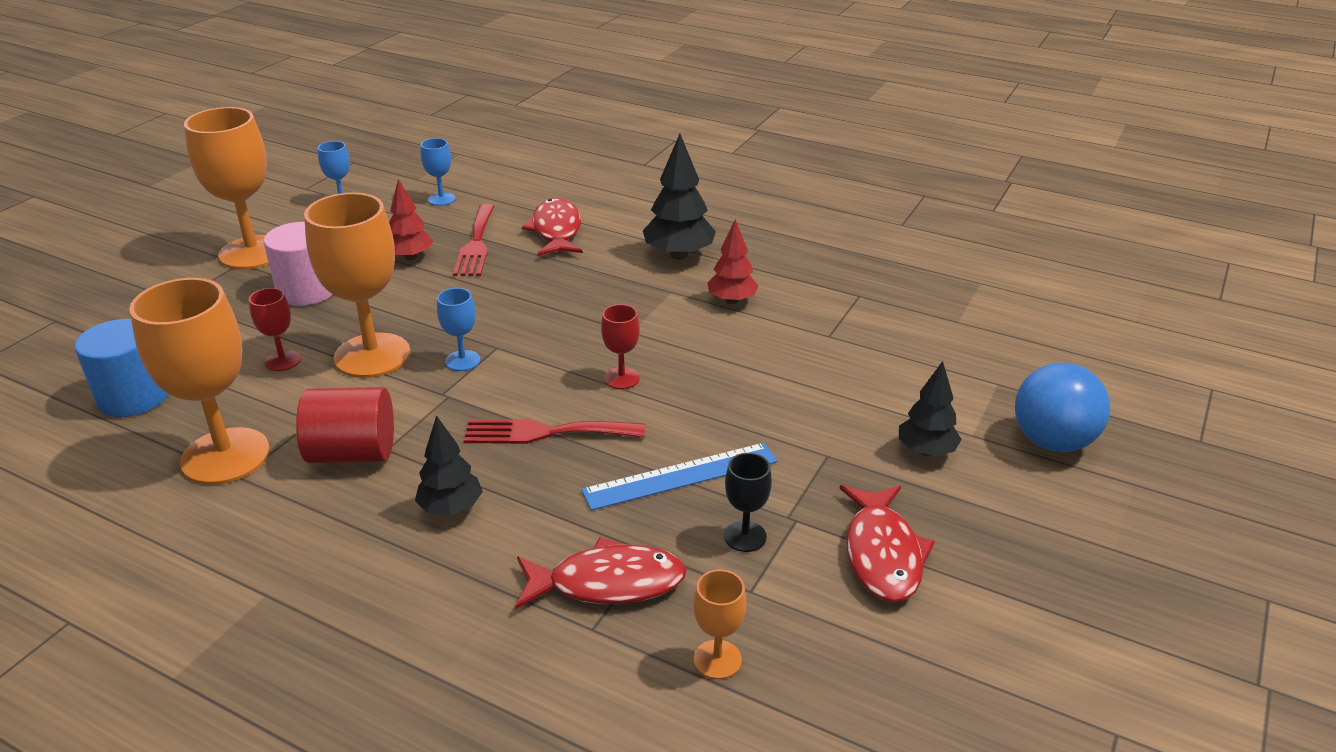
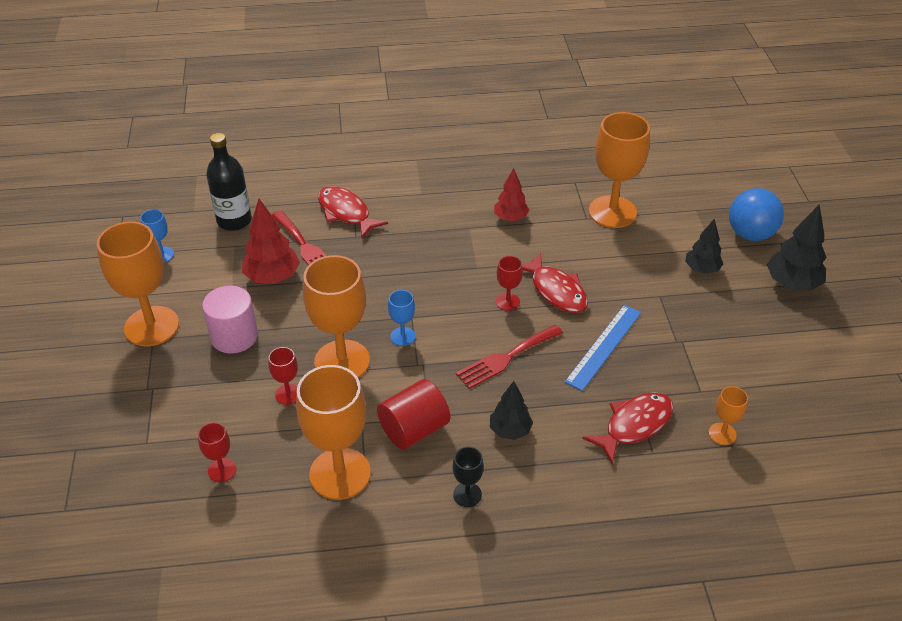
camera: 35 degrees left, 10 degrees up
(134, 397) = (222, 470): blue cylinder -> red goblet
(410, 257) = (272, 277): red tree -> red tree, size x1.52
(441, 199) = (234, 221): blue goblet -> black bottle
(679, 255) = (444, 198): black tree -> black tree (792, 283)
(745, 536) = (669, 363): black goblet -> black goblet (467, 494)
(872, 342) = (612, 212): none -> orange goblet
(882, 554) = (736, 338): red fish -> red fish (556, 291)

